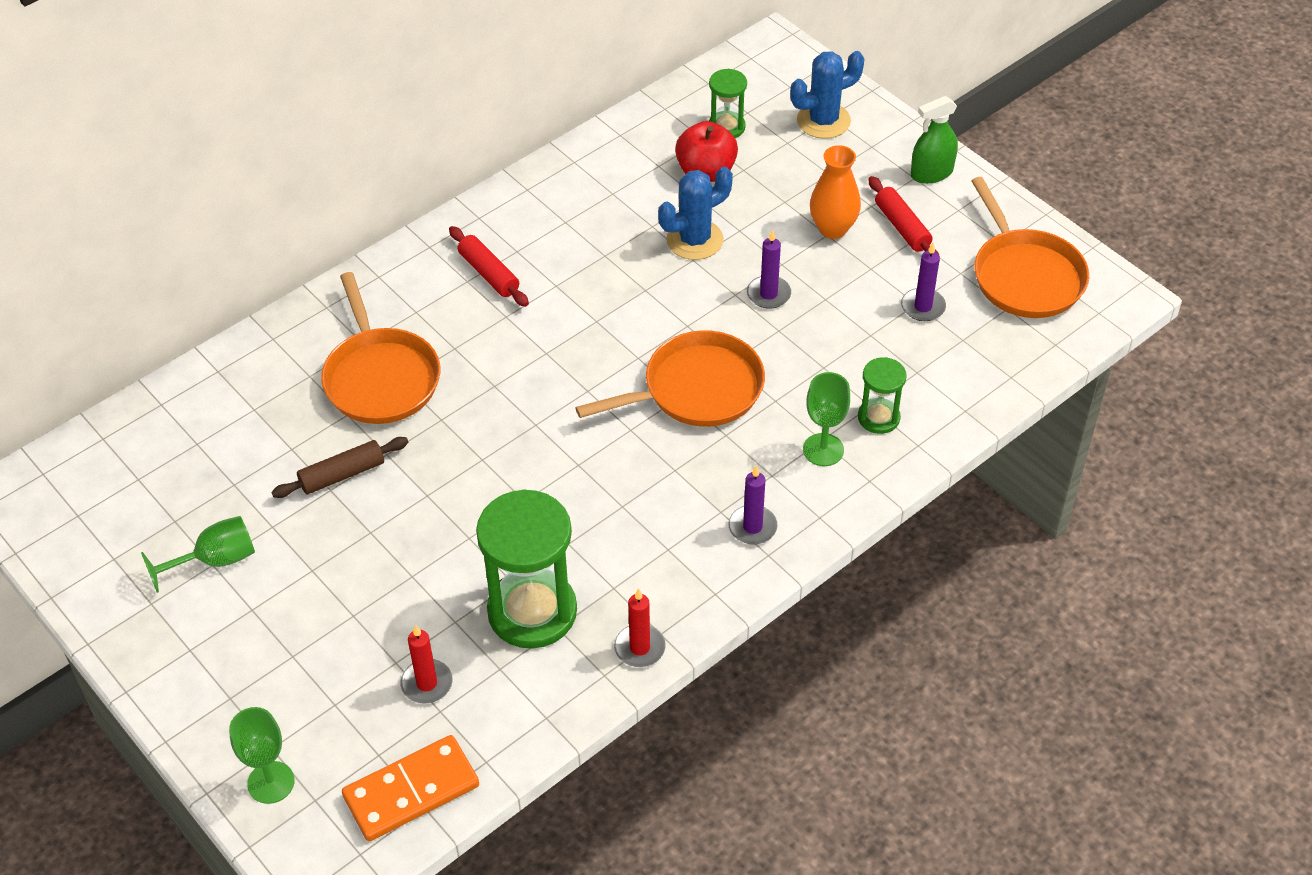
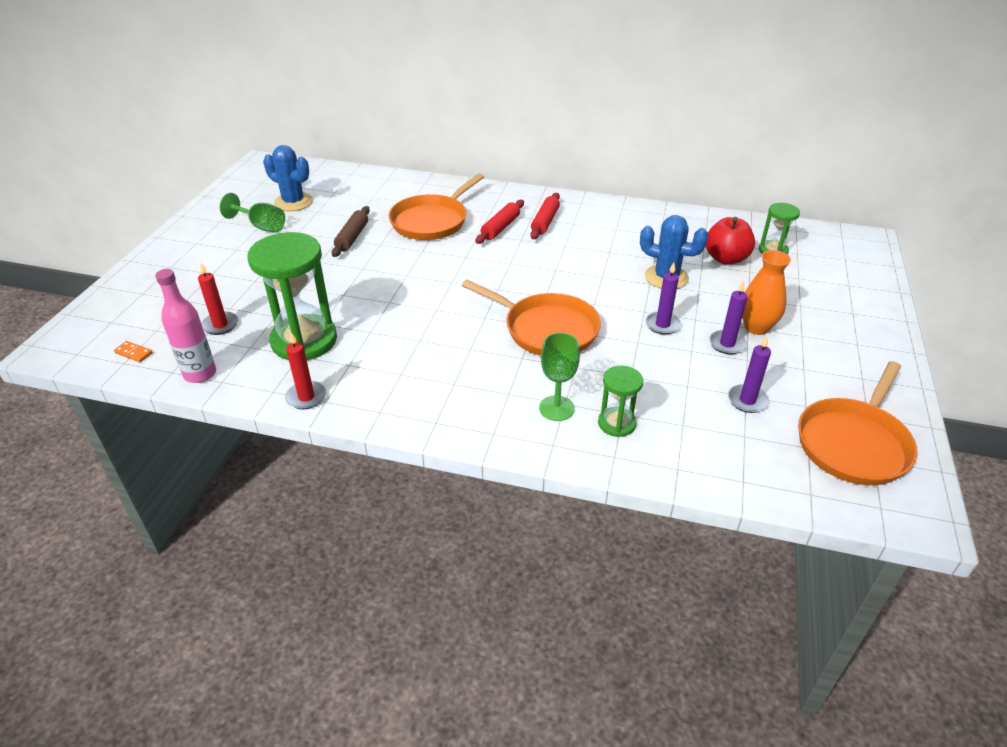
camera: 55 degrees right, 10 degrees down
(271, 782) = (117, 303): green goblet -> none
(342, 475) = (352, 237): brown rolling pin -> brown rolling pin turned 75 degrees clockwise
(411, 791) = (134, 353): orange domino -> orange domino, size x0.40
(514, 734) = (200, 374): none -> pink bottle
(752, 527) = (453, 404): purple candle -> purple candle (727, 344)
(823, 121) = (840, 284): blue cactus -> blue cactus (293, 202)
(902, 227) = (805, 358): red rolling pin -> red rolling pin (500, 228)
(931, 173) = (874, 350): green spray bottle -> none

